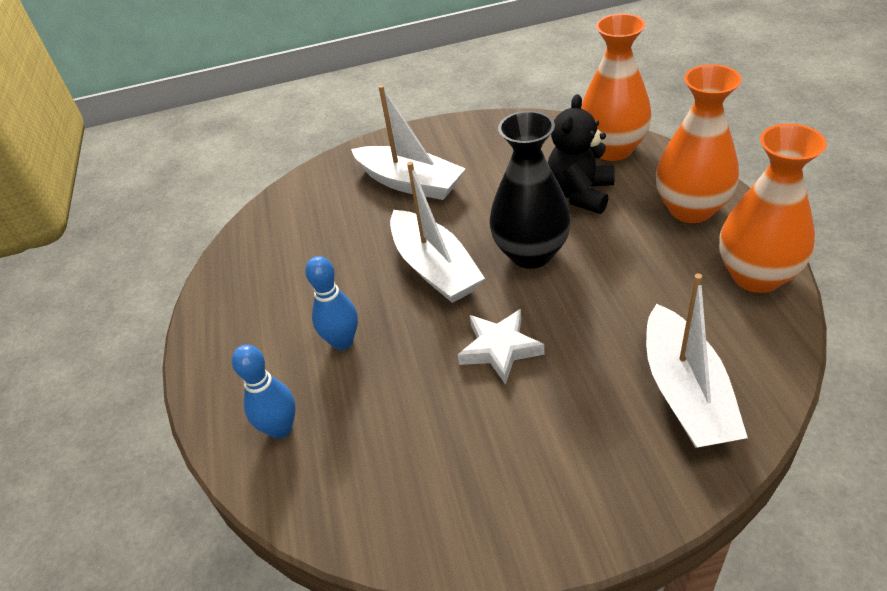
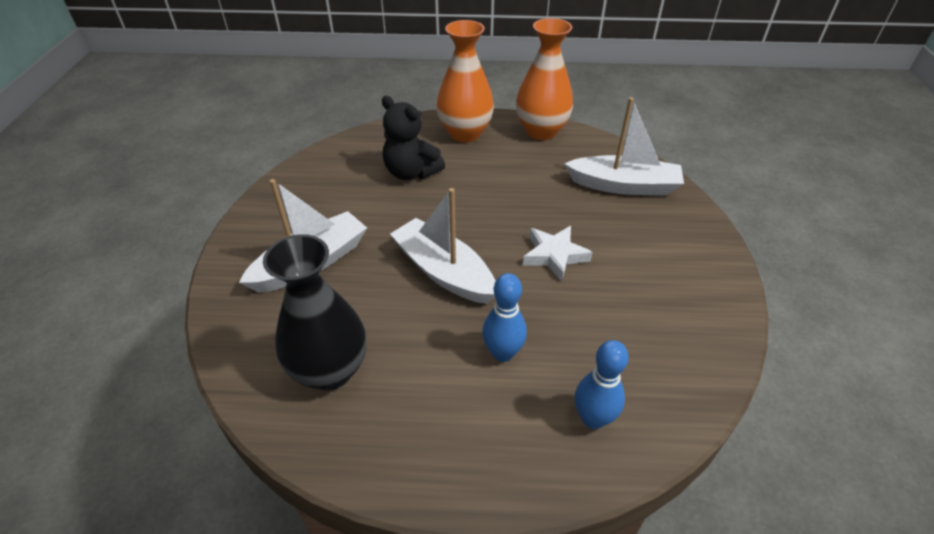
camera: 80 degrees left, 0 degrees up
(435, 268) = (443, 271): white boat -> white boat turned 120 degrees counterclockwise
(531, 253) = (461, 214): black vase -> black vase (330, 370)
(612, 149) = (372, 144): orange vase -> none

